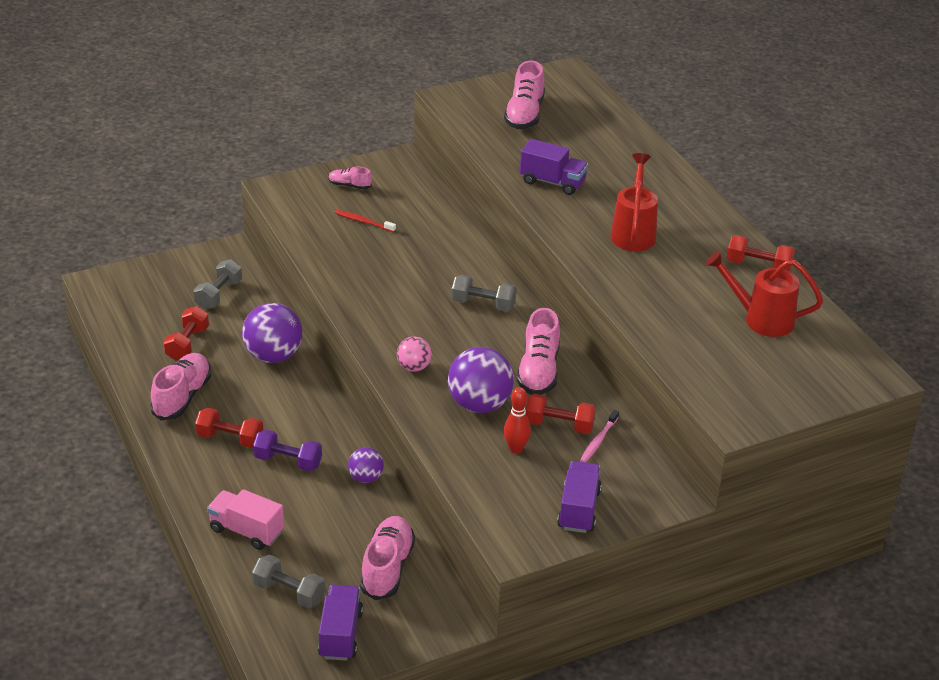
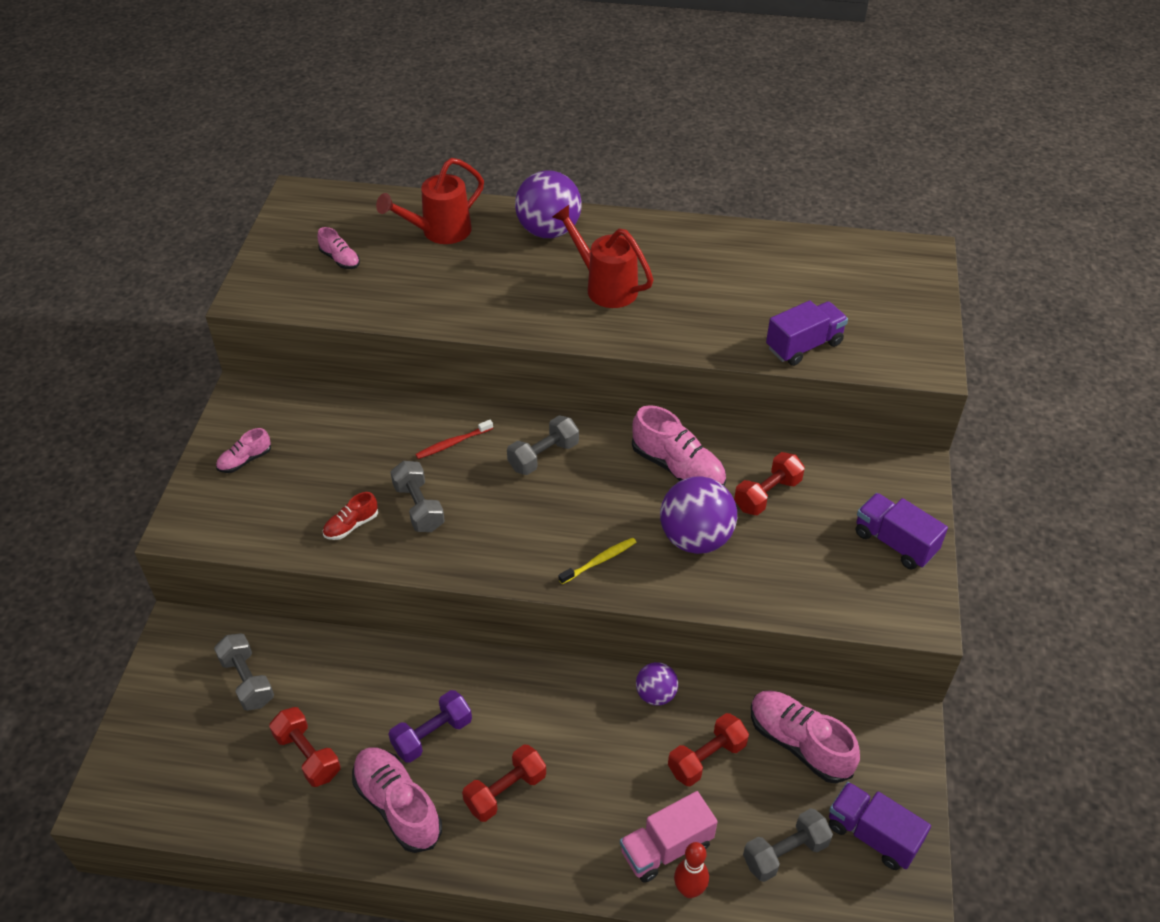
camera: 55 degrees left, 10 degrees up
(273, 356) = (399, 680): purple ball -> purple ball (548, 231)
(288, 461) = (582, 753): purple dumbbell -> purple dumbbell (432, 735)
(339, 250) = (351, 525): none -> red shoe
(364, 222) = (321, 480): red toothbrush -> red toothbrush (453, 443)
(382, 270) = (418, 507): none -> grey dumbbell
(414, 367) = (599, 561): pink ball -> yellow toothbrush
(516, 449) = (780, 544): red bowling pin -> red bowling pin (689, 890)
(524, 114) = (340, 259): pink shoe -> pink shoe, size x0.53
(552, 182) = (474, 298): purple truck -> purple truck (804, 346)
(598, 440) = (807, 478): pink toothbrush -> none
(758, 266) = (720, 238): red dumbbell -> red dumbbell (707, 758)
(761, 319) = (797, 276): red watering can -> red watering can (439, 232)

